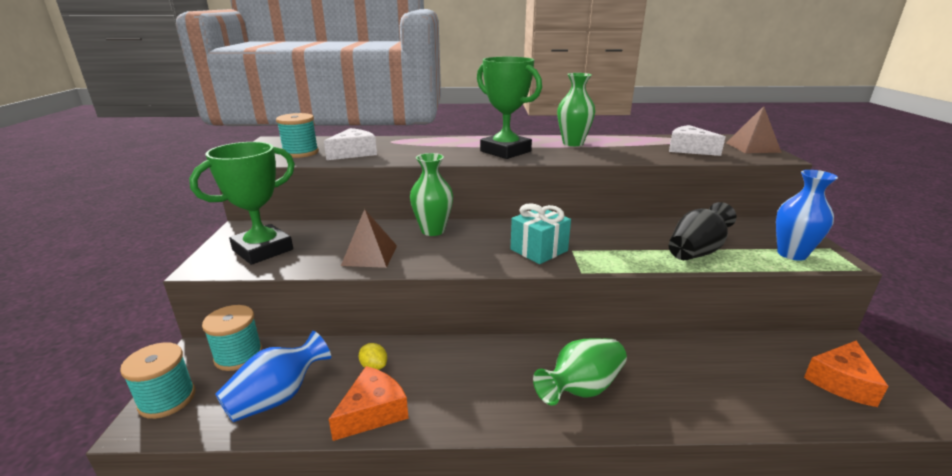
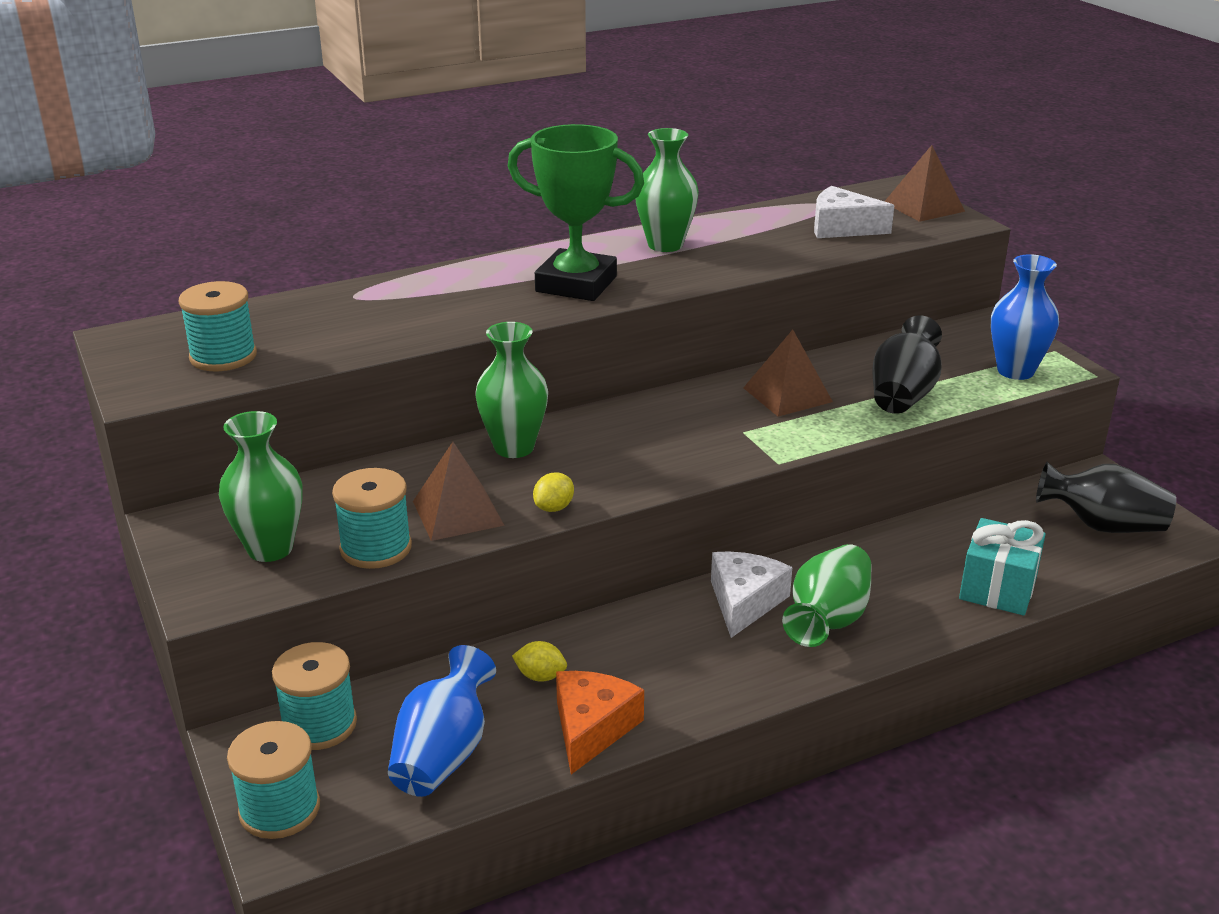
camera: 25 degrees left, 5 degrees up
(263, 250) = (270, 548): green trophy -> green vase
(310, 262) = (376, 548): none -> turquoise spool
(354, 153) = (323, 338): white cheese -> white cheese (744, 602)
(422, 265) = (554, 508): none -> yellow lemon
(539, 250) = (698, 443): turquoise gift -> turquoise gift (998, 588)
(616, 236) = (787, 394): none -> brown pyramid
(841, 382) = (1102, 526): orange cheese -> black vase

